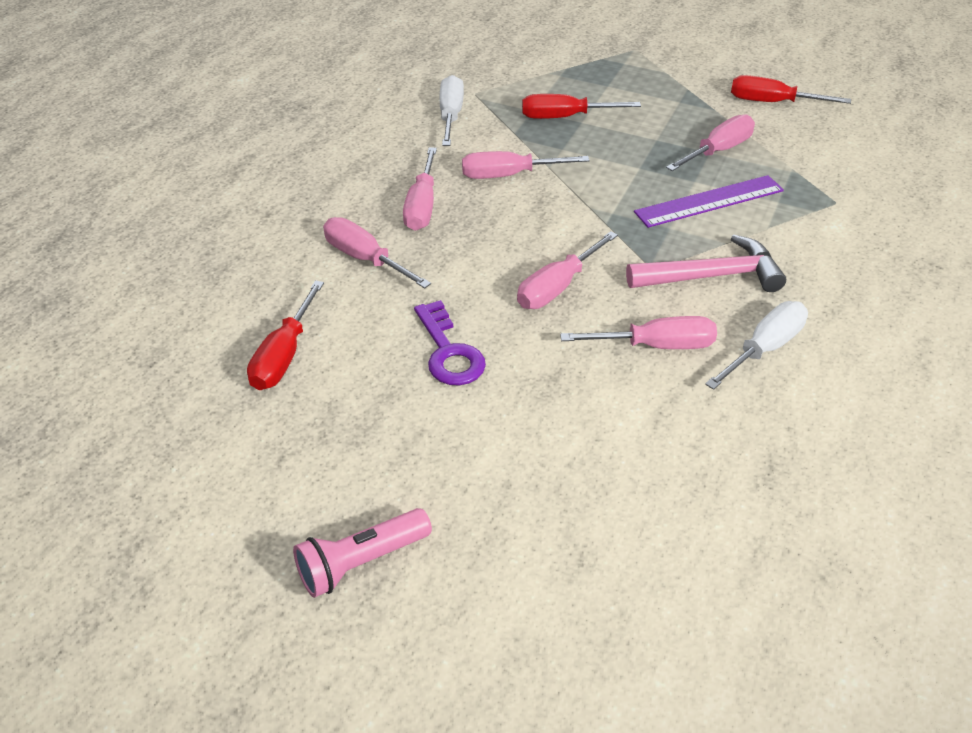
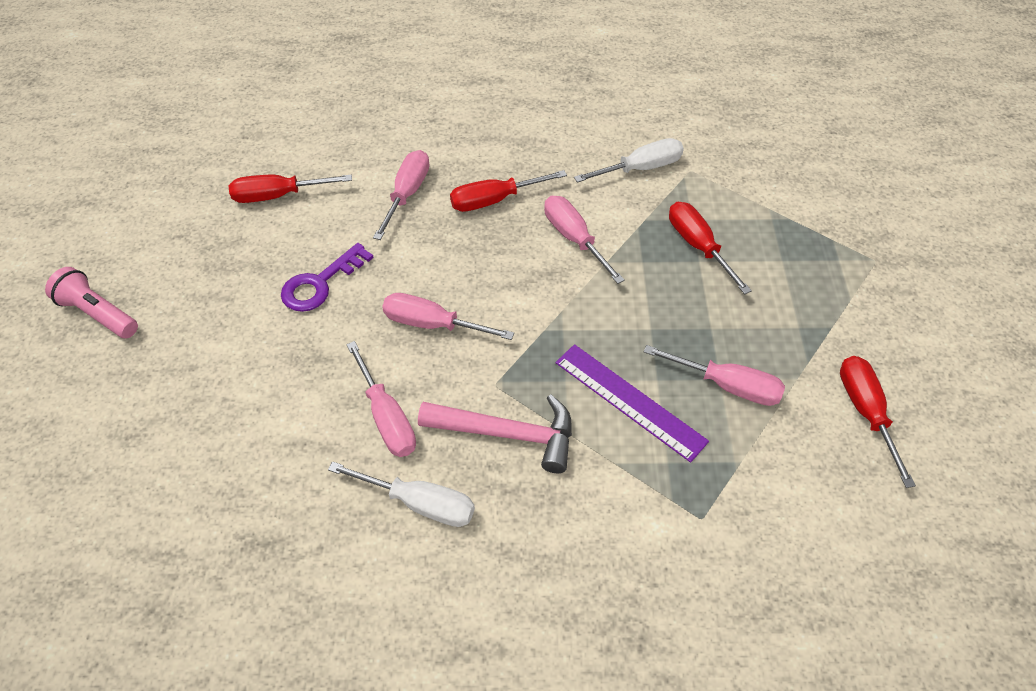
camera: 65 degrees right, 10 degrees up
(422, 206) = (495, 200): pink screwdriver -> red screwdriver
(711, 276) = (507, 434): pink hammer -> pink hammer turned 45 degrees counterclockwise

